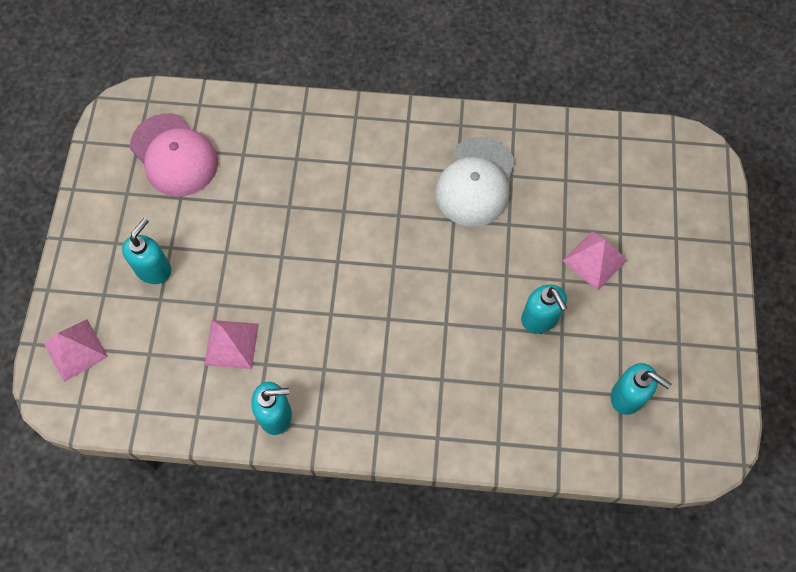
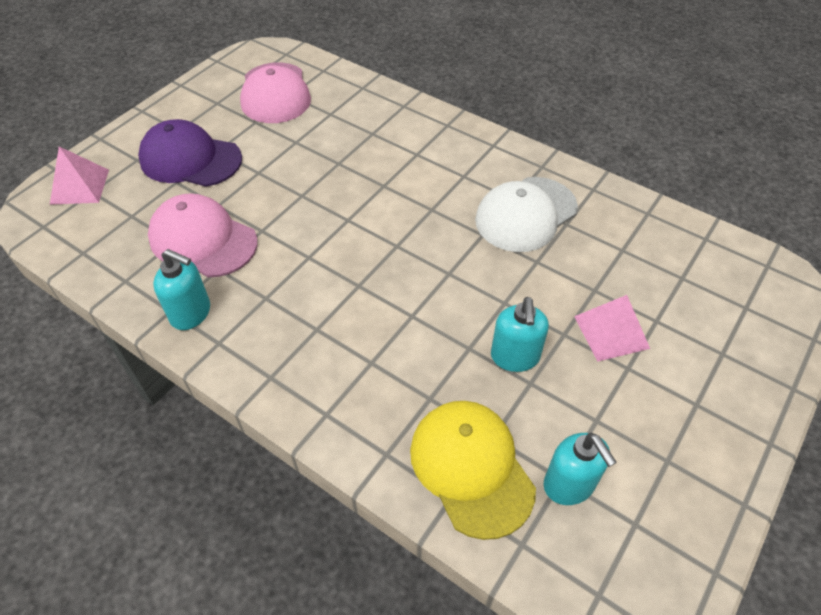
camera: 30 degrees right, 15 degrees down
(153, 269) = (190, 159): turquoise soap dispenser -> purple cap
(231, 344) = (203, 240): pink pyramid -> pink cap
(560, 420) = (471, 468): none -> yellow cap

